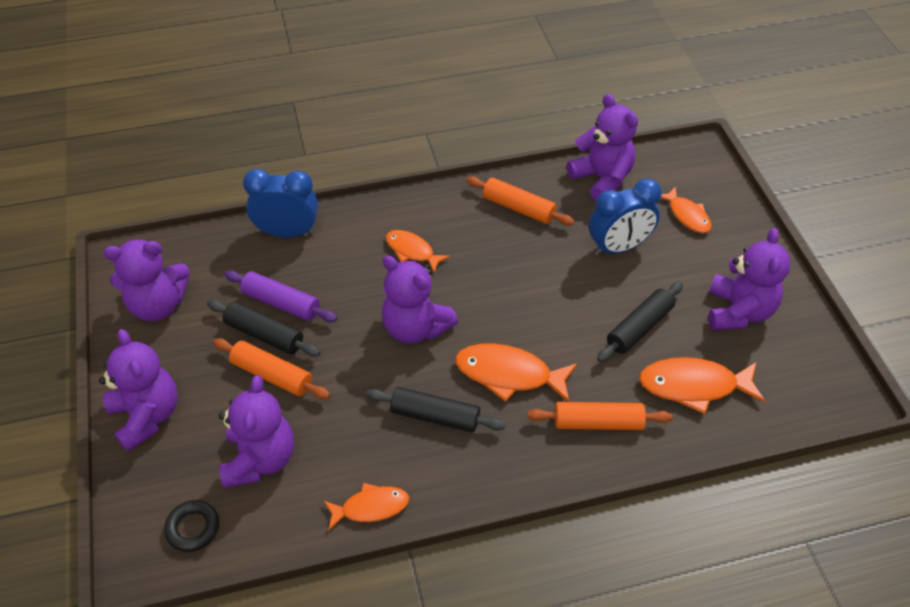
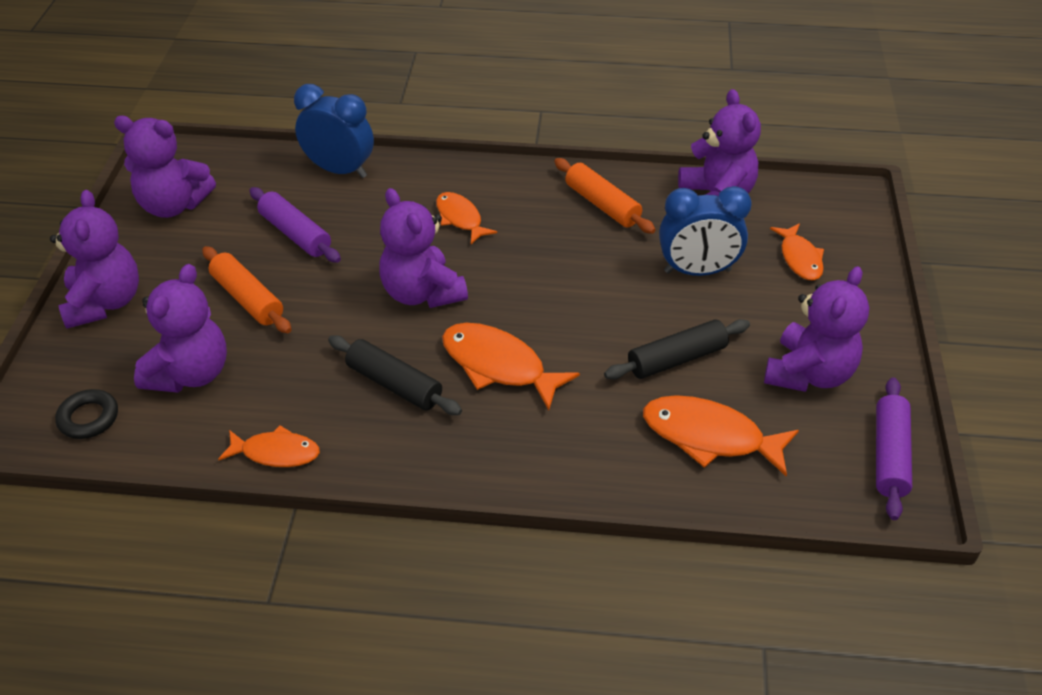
camera: 20 degrees right, 5 degrees down
(264, 334) = (261, 259): black rolling pin -> none
(598, 423) = (573, 442): orange rolling pin -> none
(823, 361) = (889, 455): none -> purple rolling pin

